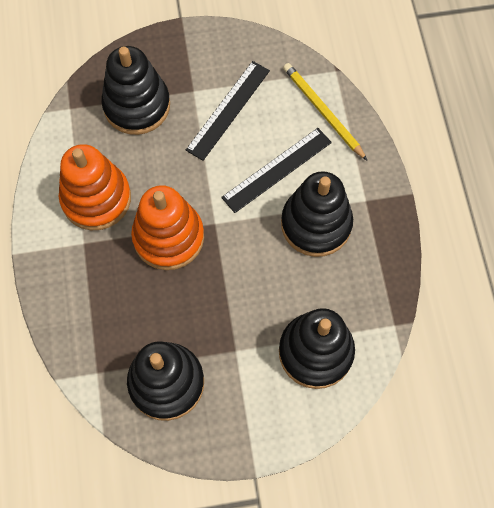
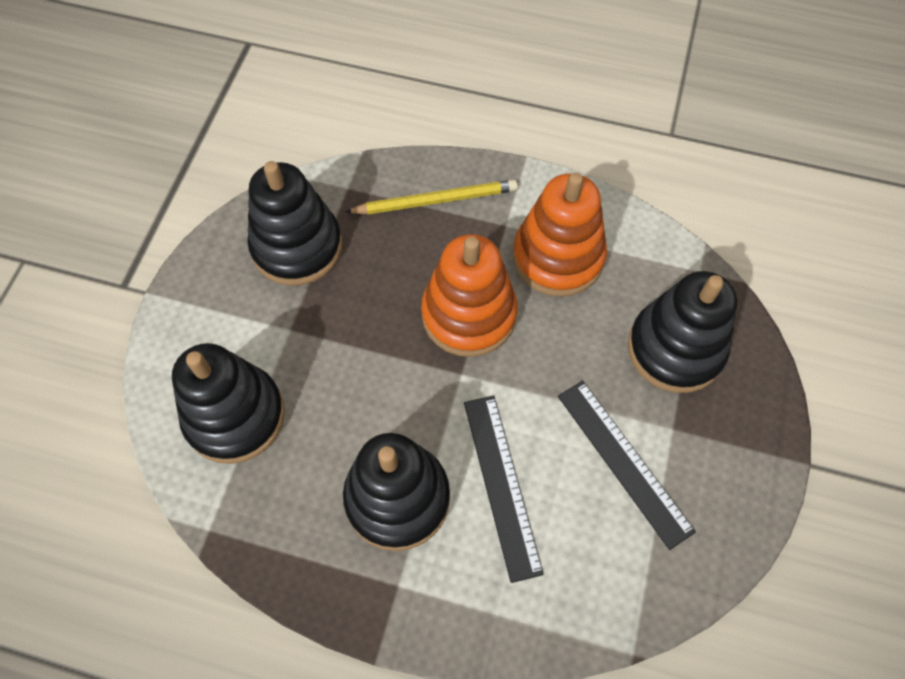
camera: 115 degrees right, 5 degrees down
(323, 112) = (567, 596): yellow pencil -> yellow pencil (436, 200)

